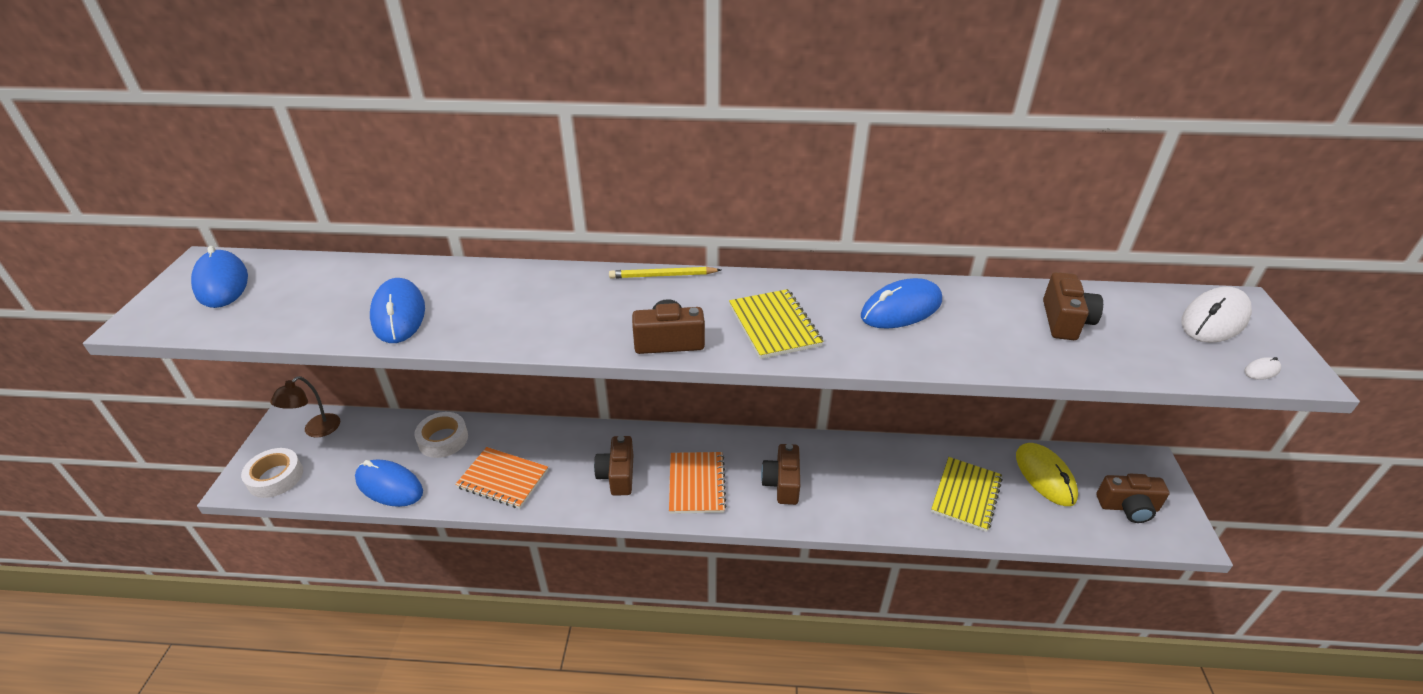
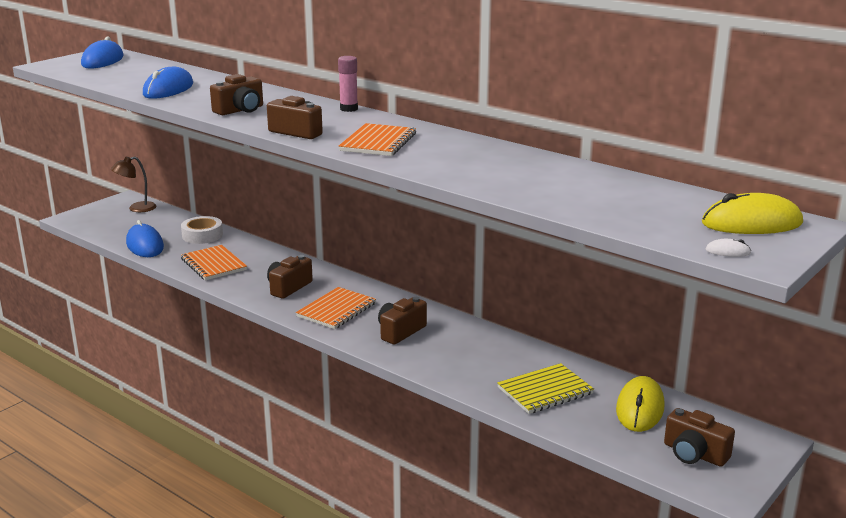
camera: 35 degrees right, 15 degrees down
(275, 477) = (90, 221): white tape -> none
(663, 275) = (349, 109): yellow pencil -> pink glue stick
(774, 325) = (378, 142): yellow notebook -> orange notebook
(901, 309) = (485, 157): blue mouse -> none
(1065, 321) = (607, 191): brown camera -> brown camera (240, 110)
(1214, 319) = (752, 223): white mouse -> yellow mouse

